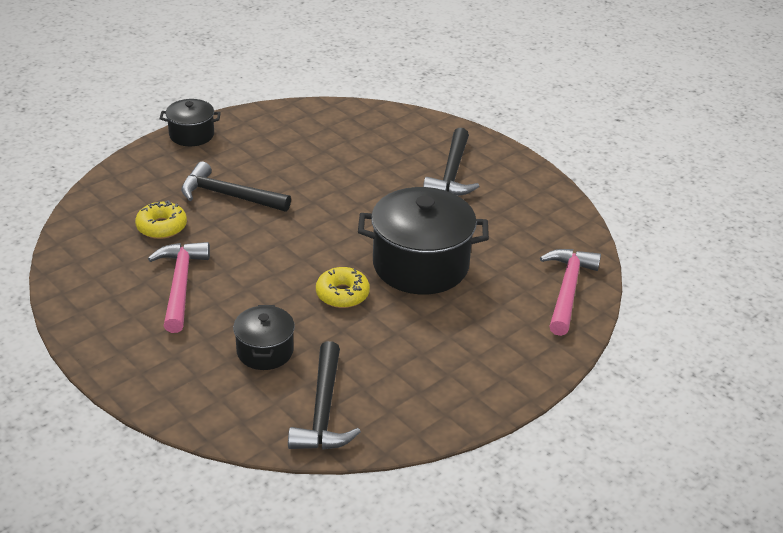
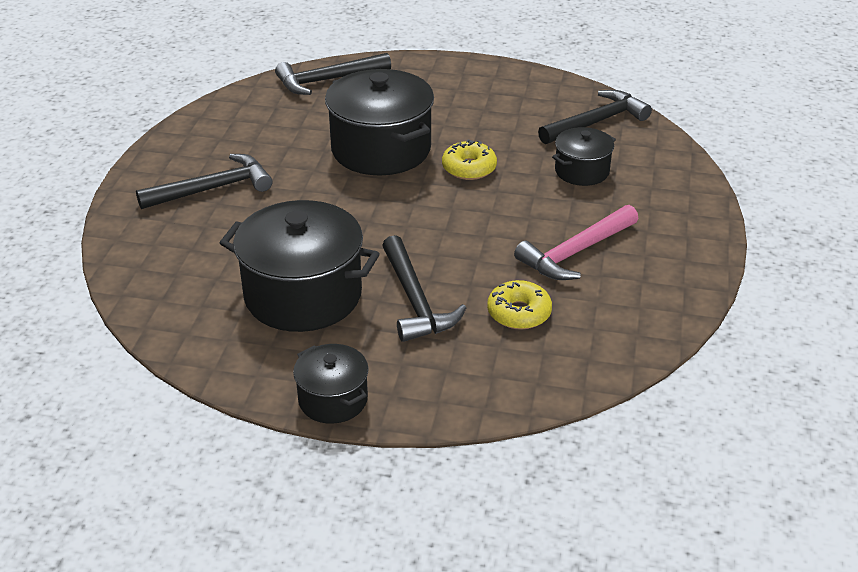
camera: 125 degrees left, 0 degrees up
(290, 161) = (303, 295): none -> black pot
(567, 290) = (328, 80): pink hammer -> black hammer

